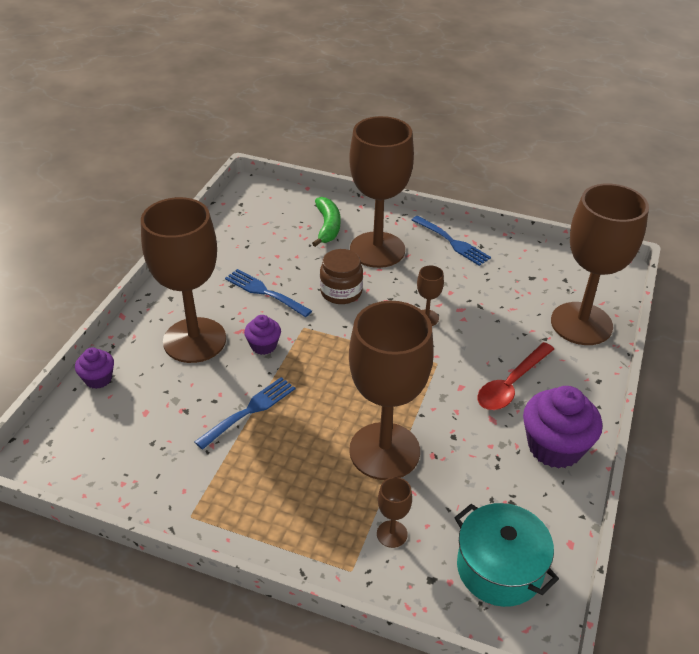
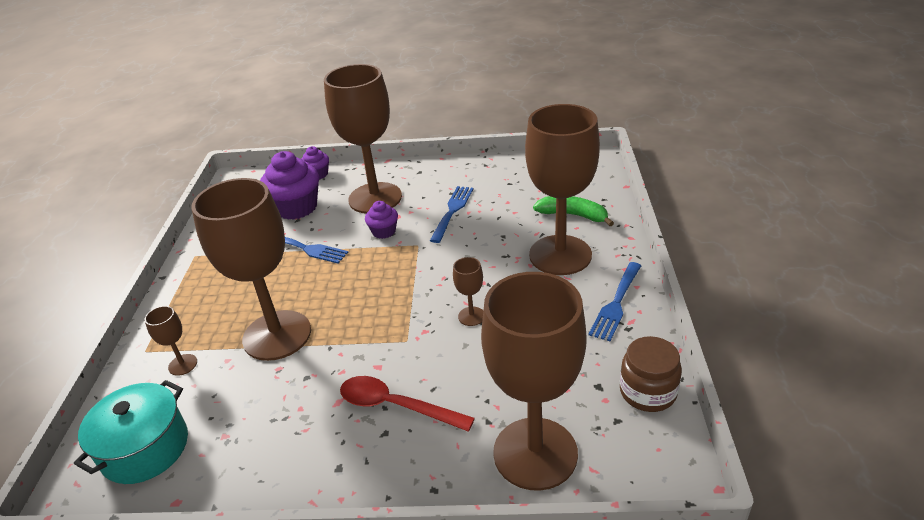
camera: 75 degrees right, 5 degrees down
(327, 226) = (573, 215): green banana -> green banana turned 135 degrees counterclockwise
(341, 292) = (478, 251): brown jar -> brown jar (648, 392)
(554, 447) = (309, 463): purple cupcake -> purple cupcake (296, 208)

